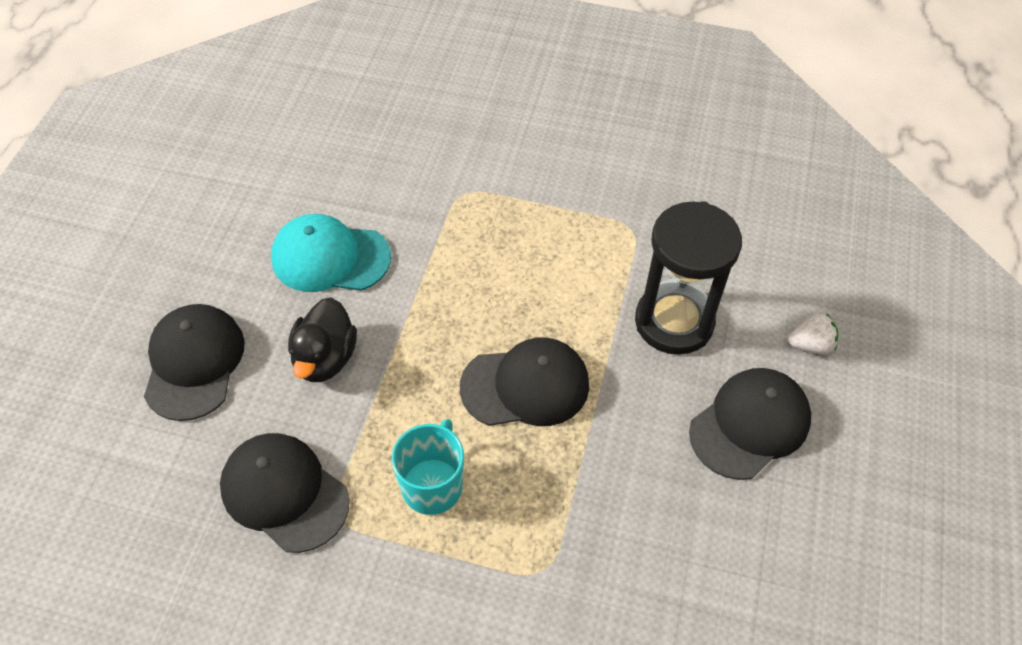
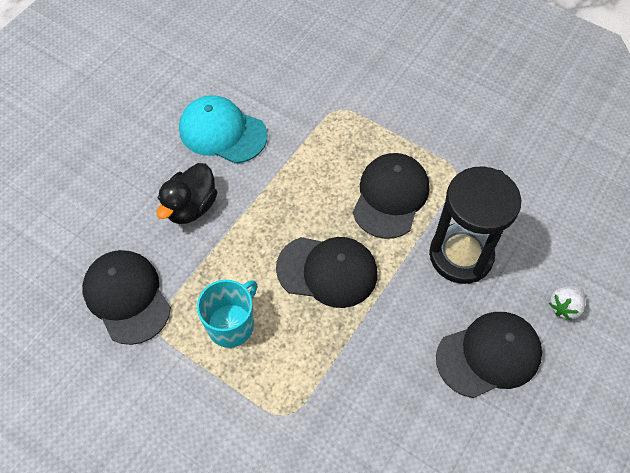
camera: 20 degrees right, 5 degrees up
(194, 363) = (100, 183): black cap -> black cap (390, 197)
(810, 345) = (564, 306): white strawberry -> white strawberry turned 120 degrees clockwise

